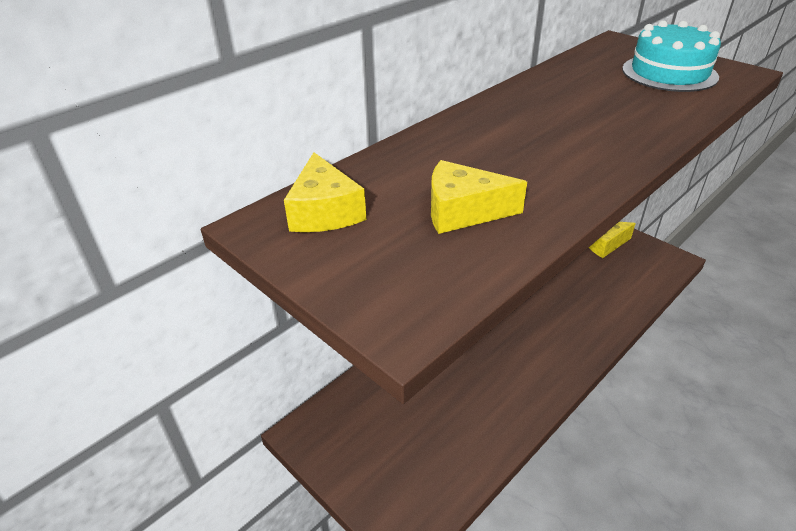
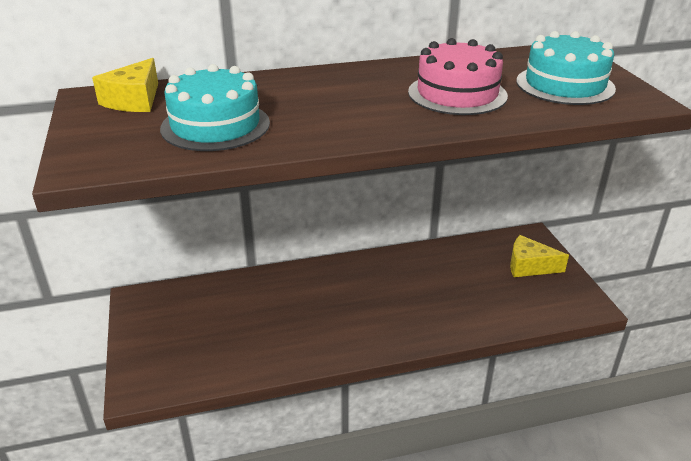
camera: 30 degrees right, 5 degrees down
(463, 211) = (215, 125): yellow cheese -> turquoise cake
(610, 105) = (457, 94): none -> pink cake

